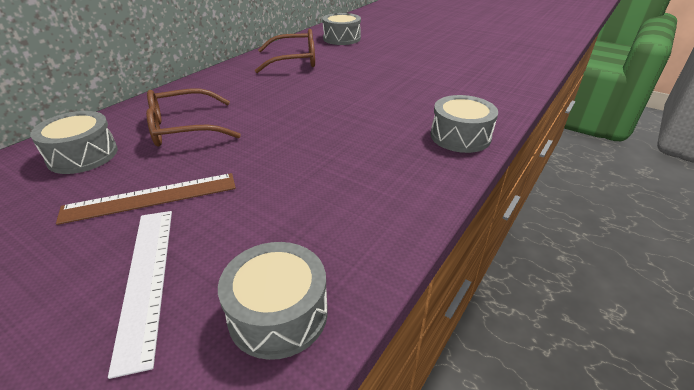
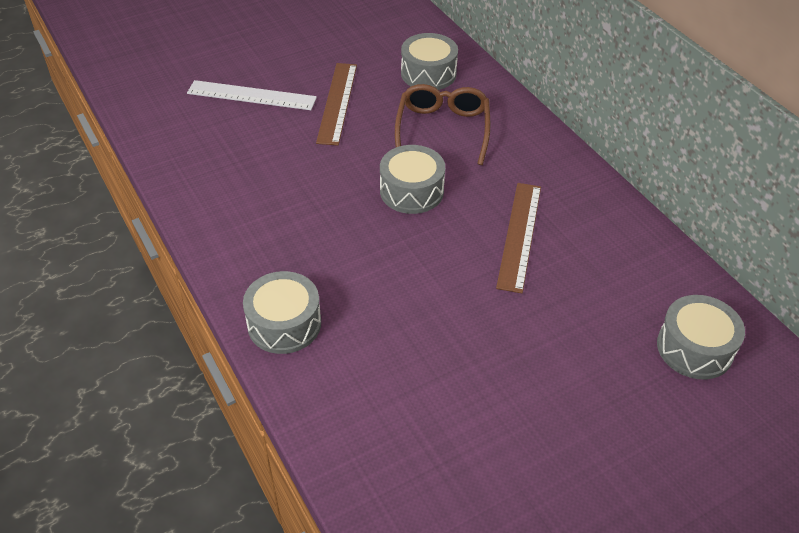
camera: 115 degrees right, 10 degrees up
(278, 313) = (180, 138): grey drum -> grey drum (411, 191)
(294, 61) = (601, 254): brown glasses -> none
(296, 81) = (519, 235): none -> brown ruler

